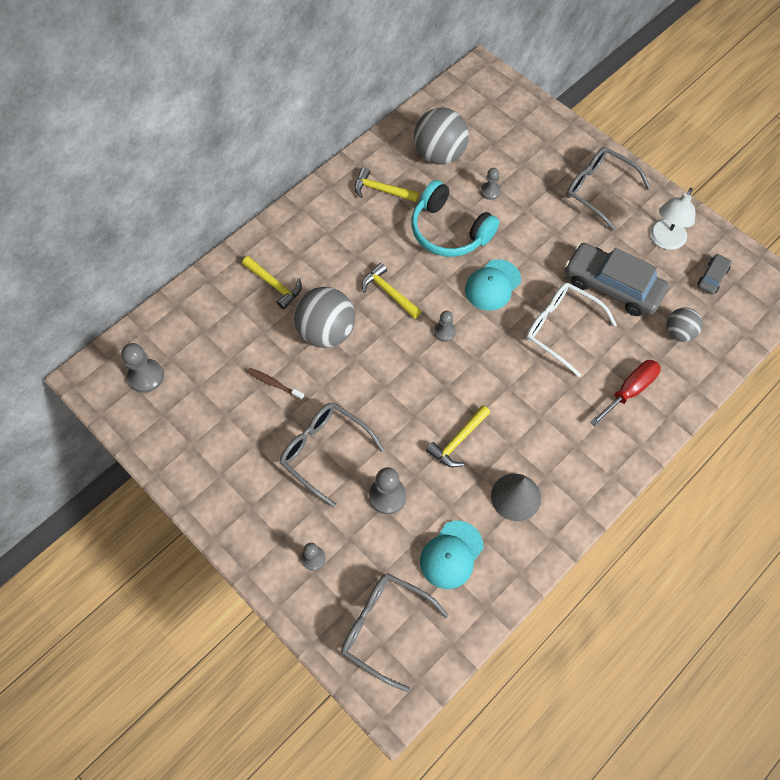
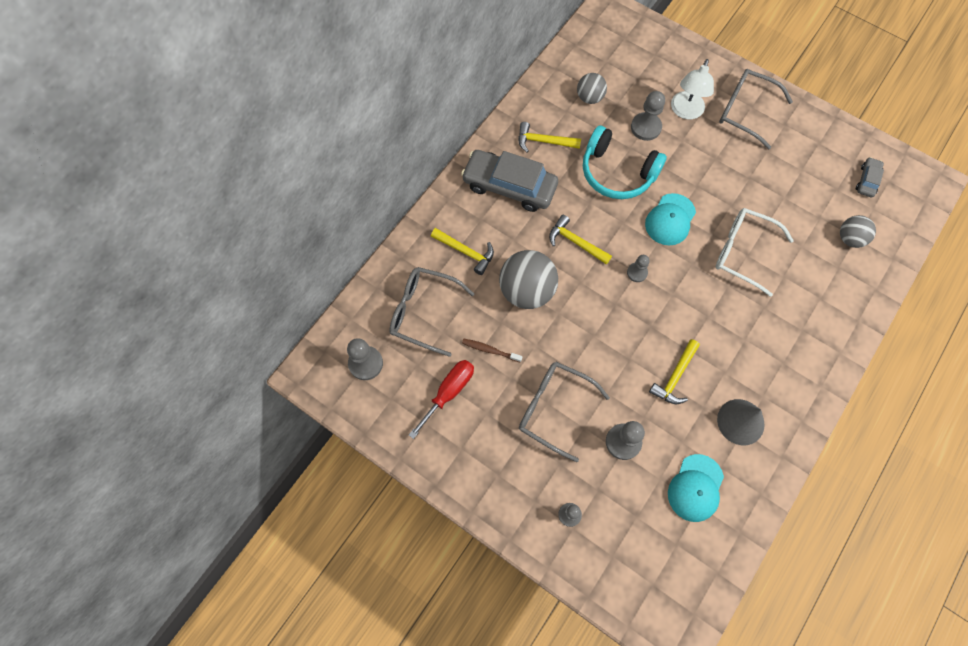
camera: 10 degrees left, 5 degrees up
(384, 627) = (651, 569): grey glasses -> grey glasses (423, 312)
(439, 154) = (589, 97): grey ball -> grey ball, size x0.57
(490, 191) = (645, 127): grey pawn -> grey pawn, size x1.60
(612, 286) = (779, 203): grey car -> grey car (509, 186)
(629, 390) = (819, 302): red screwdriver -> red screwdriver (449, 392)
(664, 240) = (816, 151): white lamp -> white lamp (685, 111)

